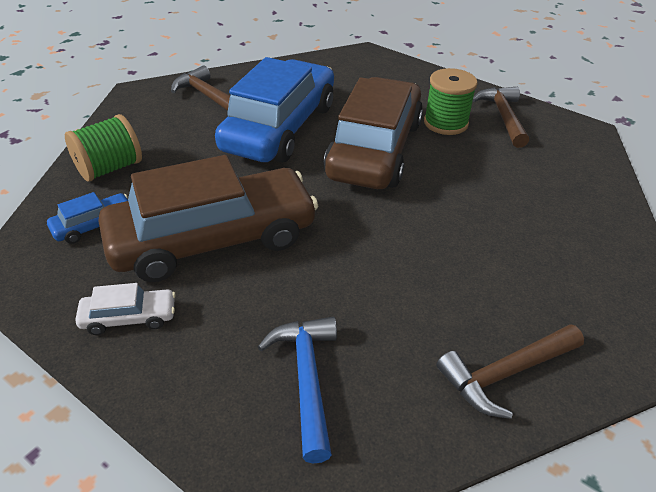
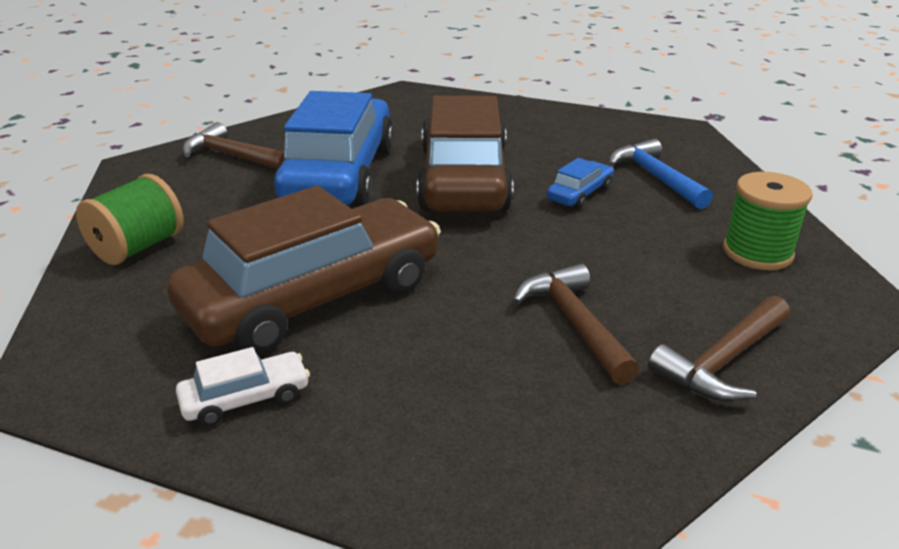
camera: 15 degrees left, 10 degrees down
(94, 225) = (147, 310): blue car -> blue car (579, 194)
(306, 378) = (504, 414): blue hammer -> blue hammer (655, 177)
(445, 123) = (530, 143): green spool -> green spool (757, 252)
(503, 116) = (589, 129): brown hammer -> brown hammer (574, 323)

